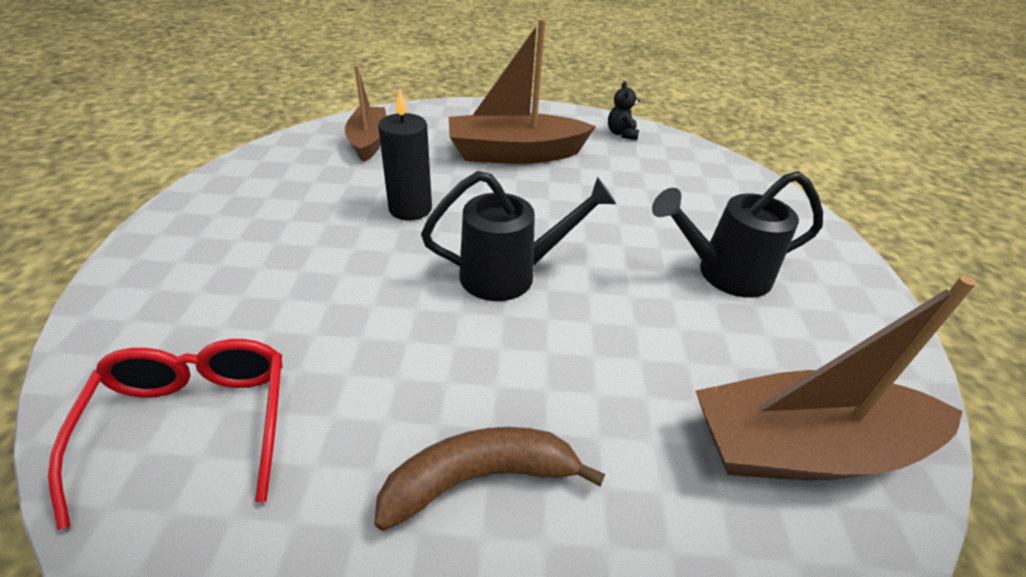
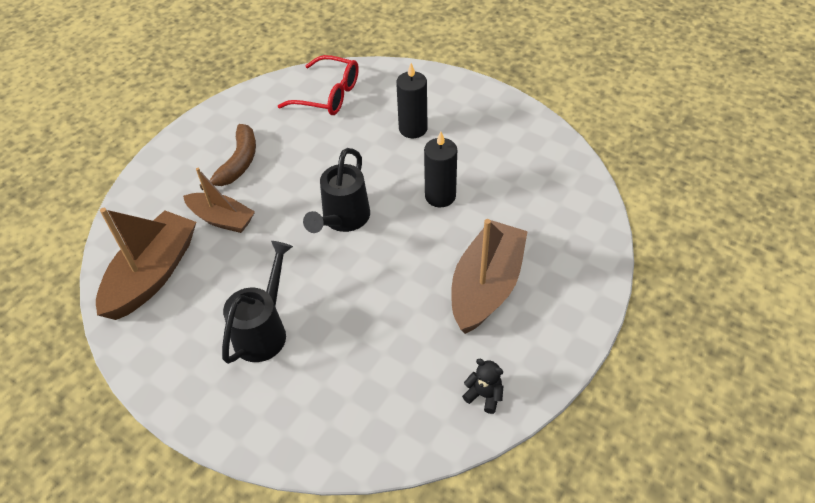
camera: 125 degrees right, 10 degrees up
(277, 270) = (413, 129): none -> black candle
(369, 141) = (552, 199): brown boat -> brown boat (222, 219)

